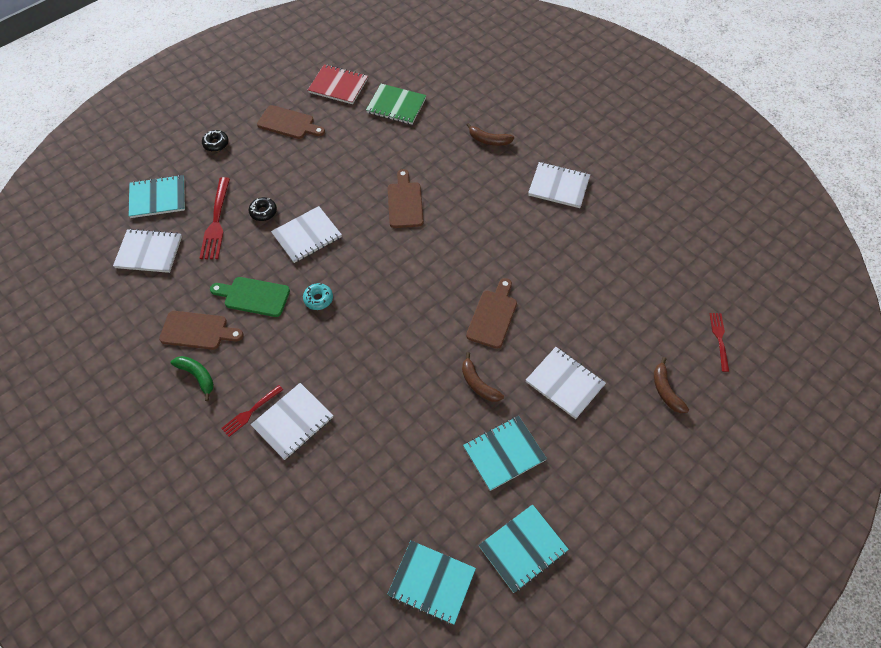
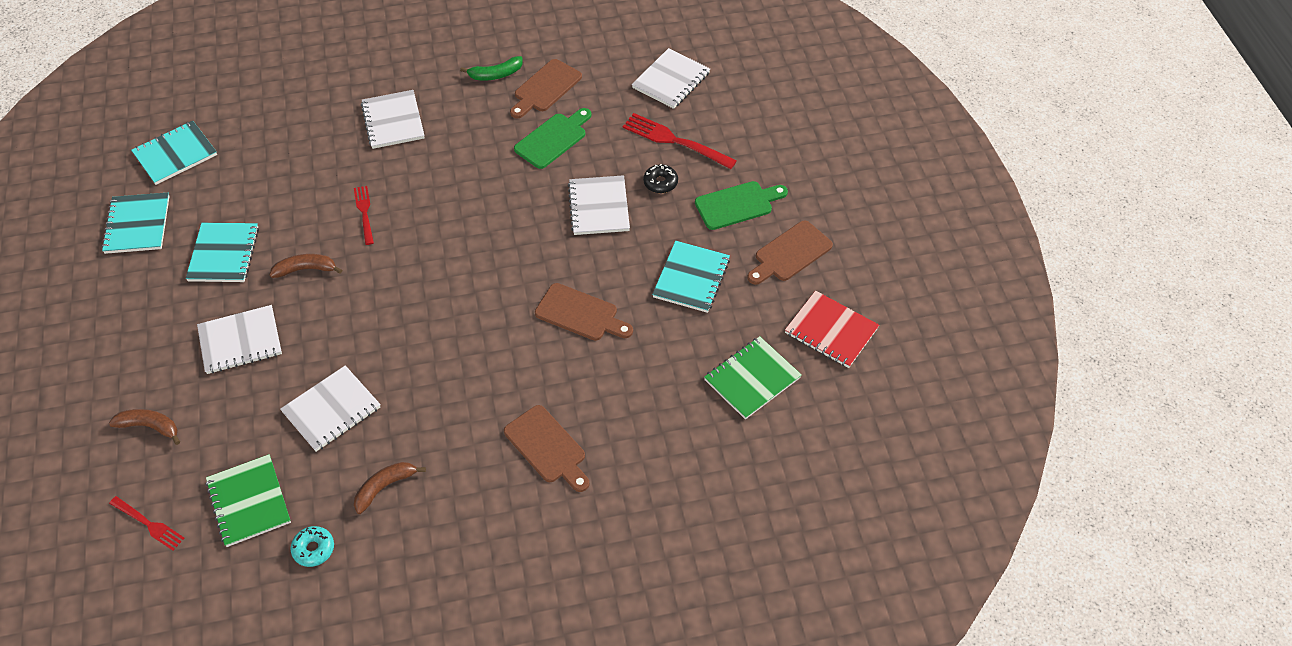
camera: 120 degrees right, 5 degrees down
(158, 198) = (743, 105): turquoise notebook -> turquoise notebook (691, 278)
(216, 144) = (797, 176): black donut -> none
(250, 412) = (428, 97): red fork -> red fork (364, 212)
(261, 163) = (737, 205): none -> green cutting board
(318, 299) = (509, 186): turquoise donut -> turquoise donut (313, 549)
(338, 86) = (831, 331): red notebook -> red notebook turned 75 degrees clockwise
(489, 140) = (618, 454): brown banana -> brown banana (384, 487)
(493, 316) = (366, 321): brown cutting board -> brown cutting board (547, 447)
(558, 186) = (484, 491): white notebook -> white notebook (331, 410)
(661, 295) = (249, 502): none -> green notebook

